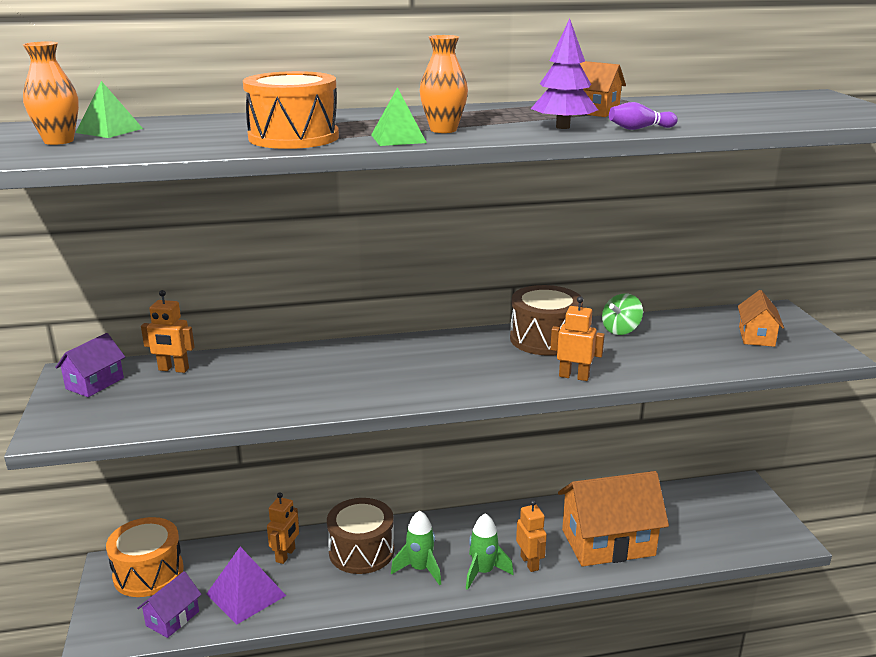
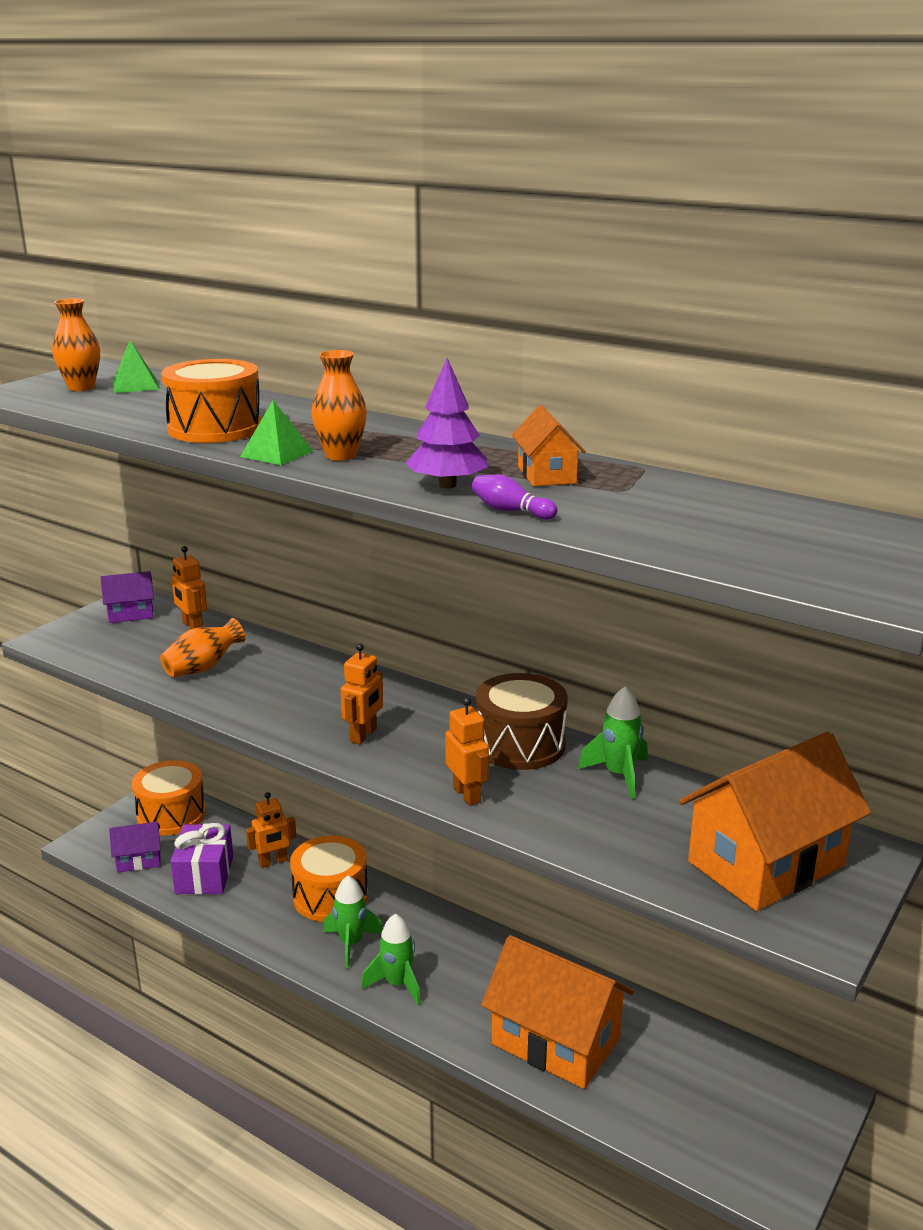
camera: 45 degrees right, 0 degrees up
(246, 390) = (203, 668): none -> orange vase
(246, 594) = (204, 875): purple pyramid -> purple gift
(361, 551) = (330, 897): brown drum -> orange drum
(530, 563) = (450, 1005): orange robot -> orange robot (364, 735)
(621, 330) = (619, 775): green spinning top -> green rocket
(756, 336) = (766, 863): orange house -> orange house, size x2.05

